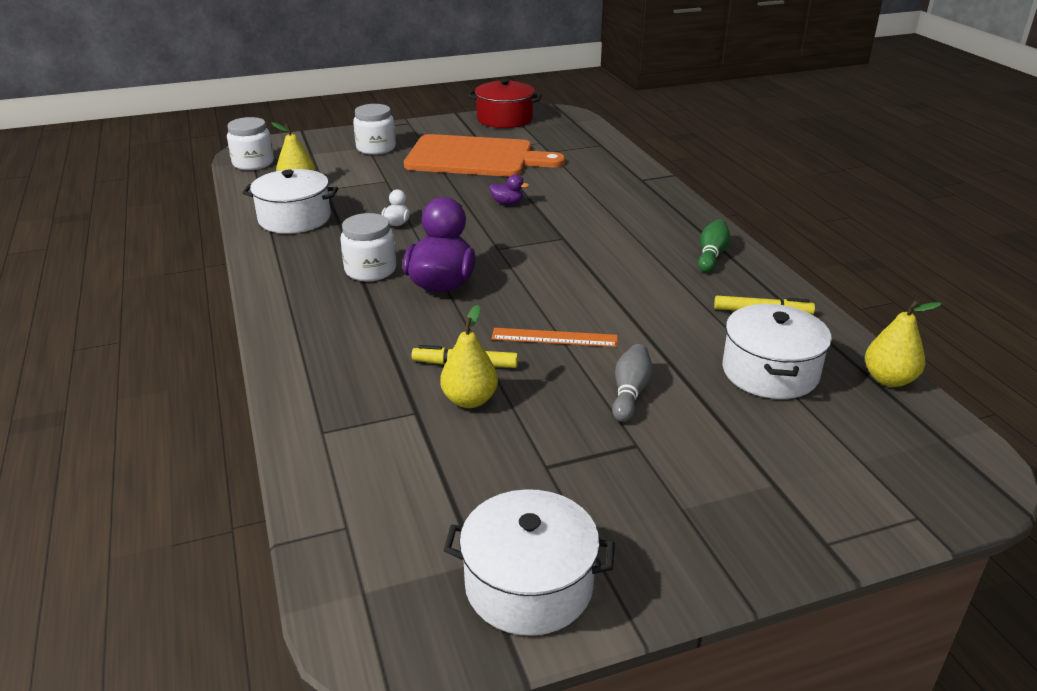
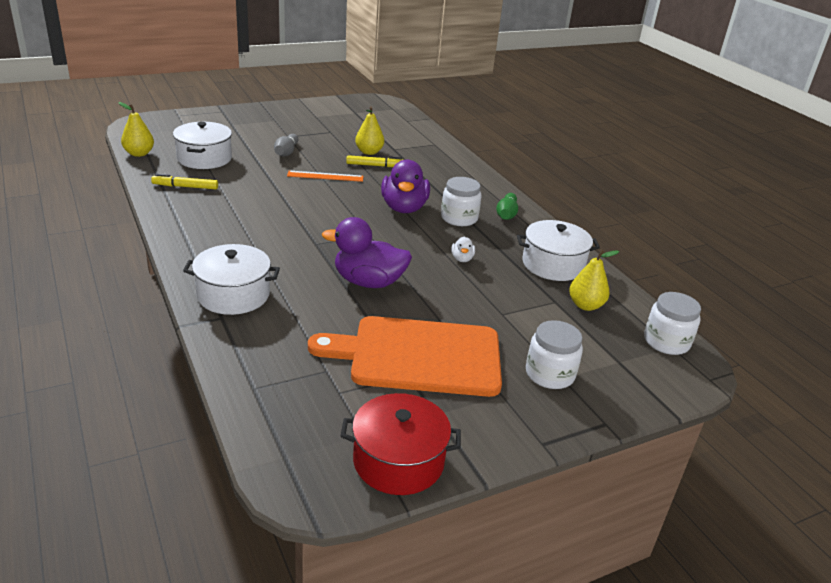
camera: 170 degrees right, 0 degrees up
(507, 203) = (368, 282): purple duck -> purple duck, size x2.25
(529, 585) = (336, 108): white pot -> white pot (233, 295)
(711, 255) = (195, 226): green bowling pin -> green bowling pin (506, 214)

